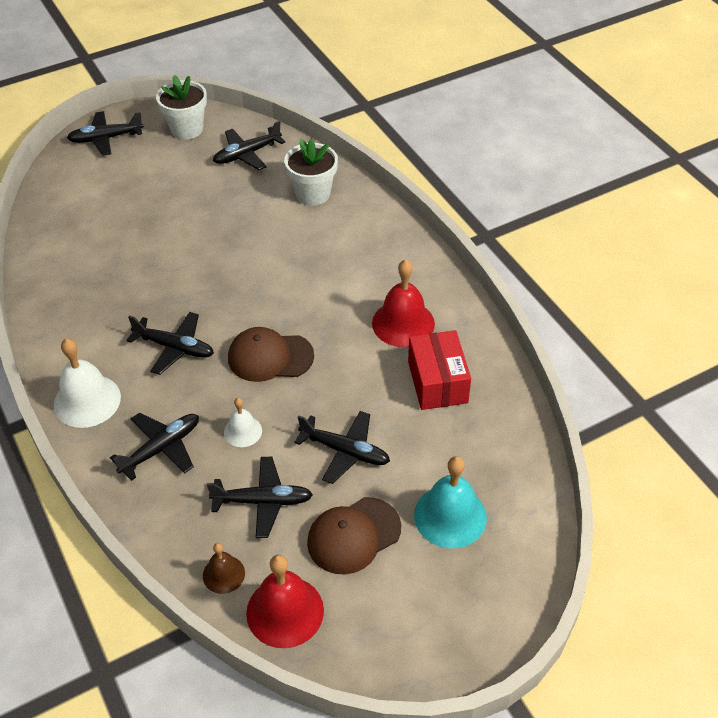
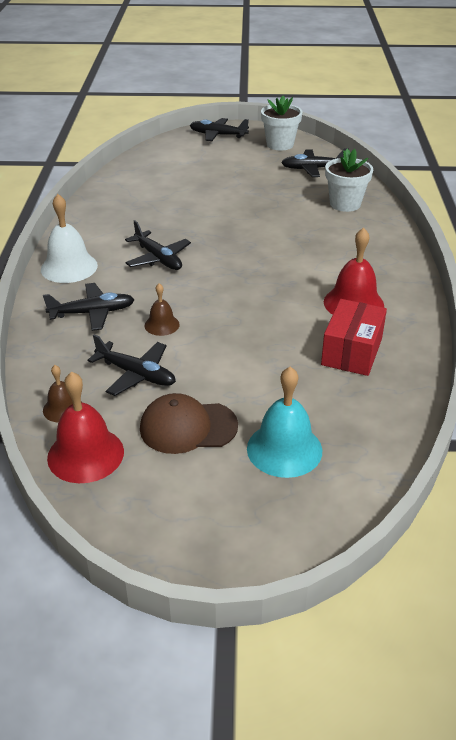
camera: 30 degrees right, 10 degrees down
(243, 431) = (162, 325): white bell -> brown bell
(270, 357) = (224, 288): brown cap -> none
(345, 451) = (231, 368): black plane -> none

